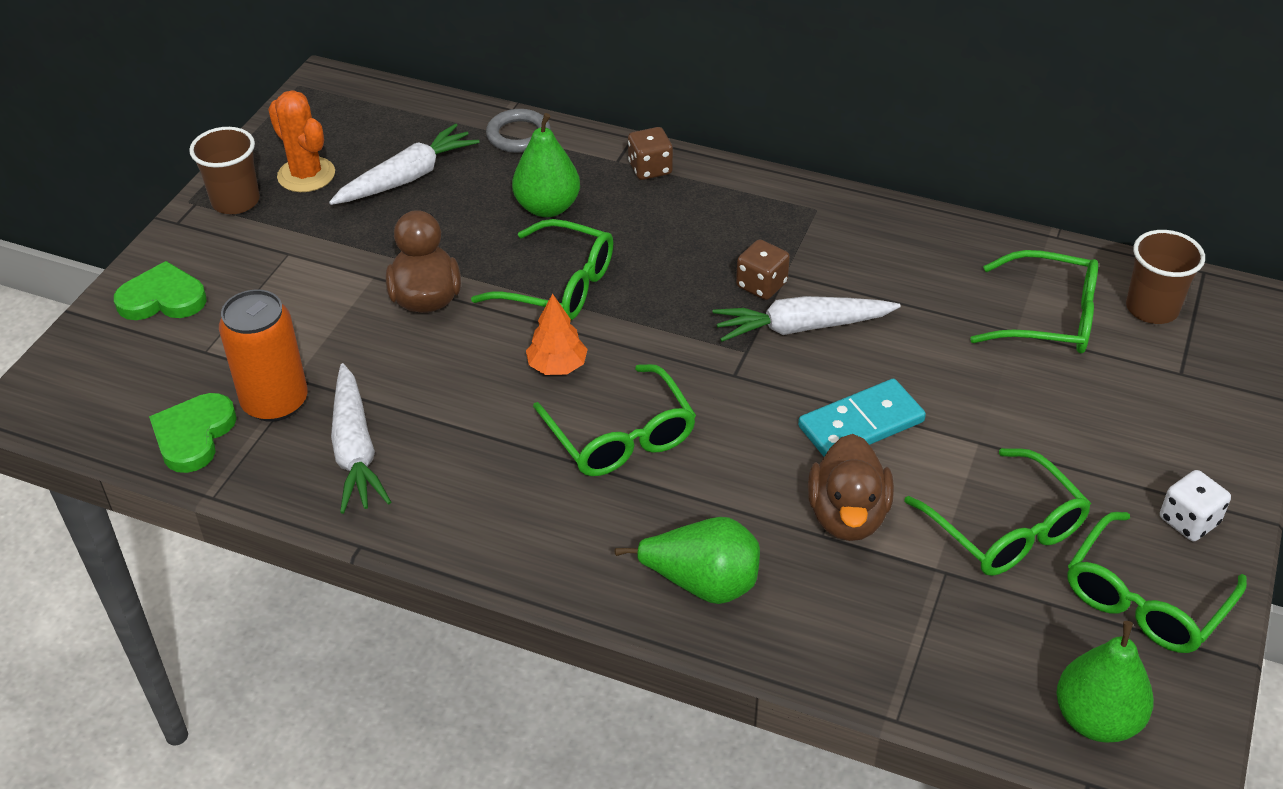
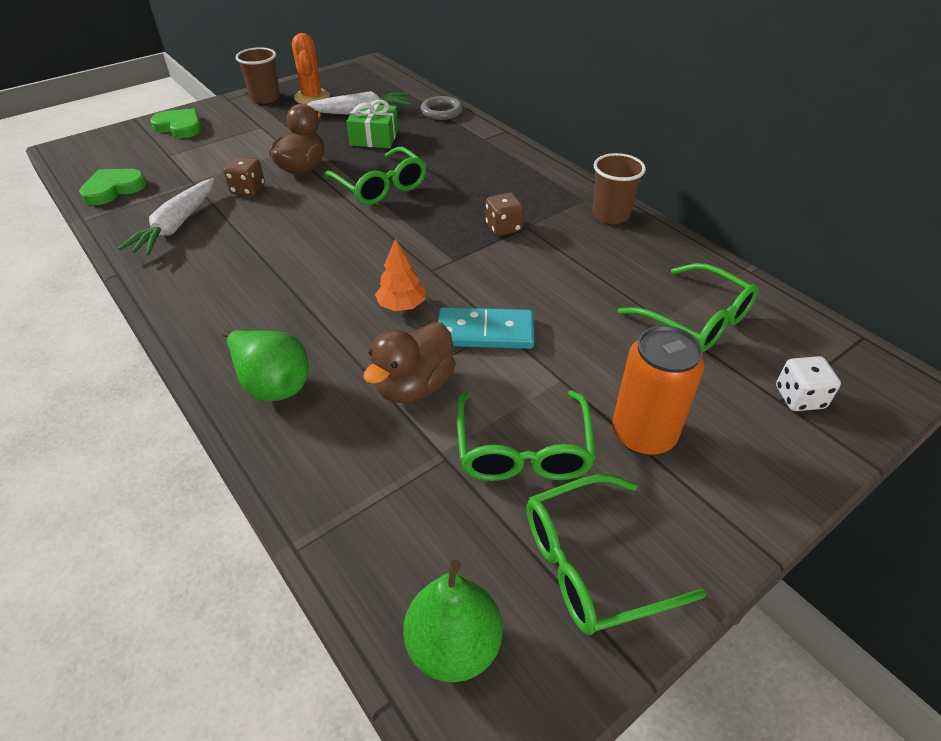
camera: 30 degrees right, 0 degrees up
(275, 402) = (169, 188): orange can -> orange can (643, 434)
(471, 212) = (374, 137): none -> green gift
(547, 207) = (418, 148): green pear -> none
(557, 366) = (331, 226): orange tree -> orange tree (402, 306)
(621, 437) = (323, 277): green glasses -> none
(650, 169) = (499, 148): brown dice -> brown dice (248, 189)
(802, 327) = (505, 260): white carrot -> none
(1152, 308) = (792, 345): brown cup -> brown cup (610, 215)
(1188, 521) = (690, 519): white dice -> white dice (799, 397)

